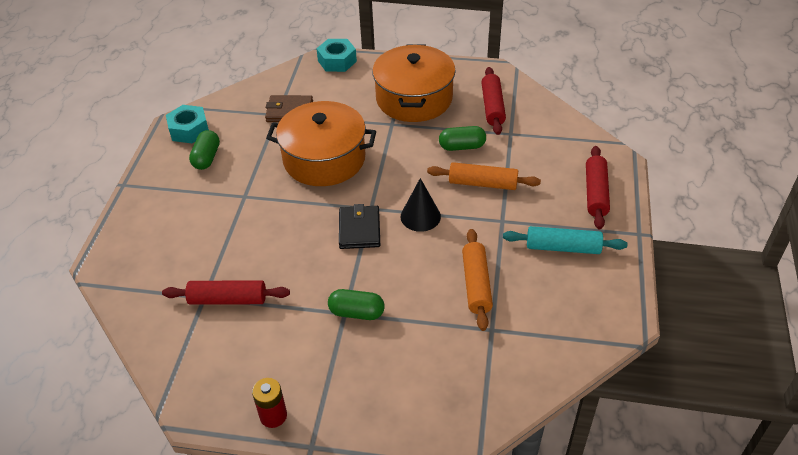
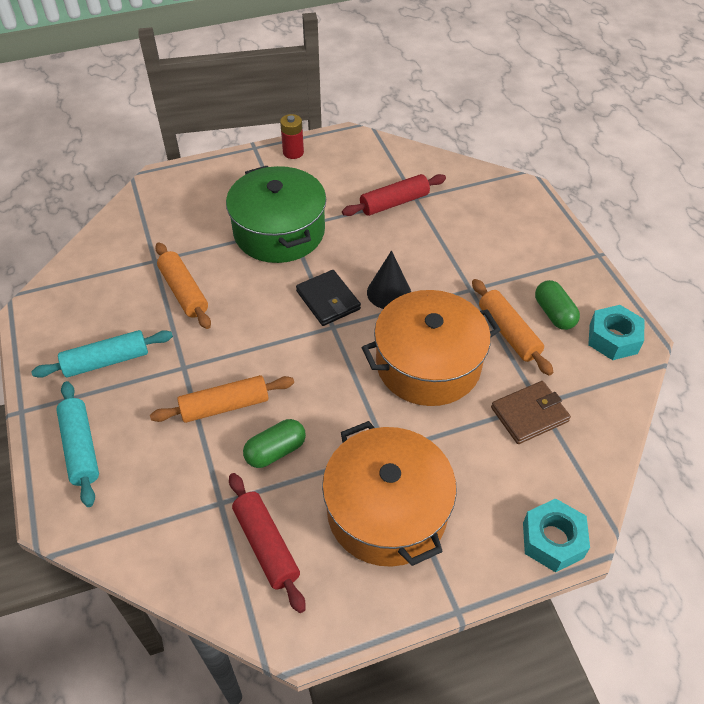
camera: 150 degrees right, 5 degrees up
(251, 158) = (508, 333): none -> orange rolling pin
(356, 312) = (279, 231): green capsule -> green pot
(420, 216) = (274, 337): black cone -> black cone (389, 292)
(595, 193) = (81, 448): red rolling pin -> turquoise rolling pin

